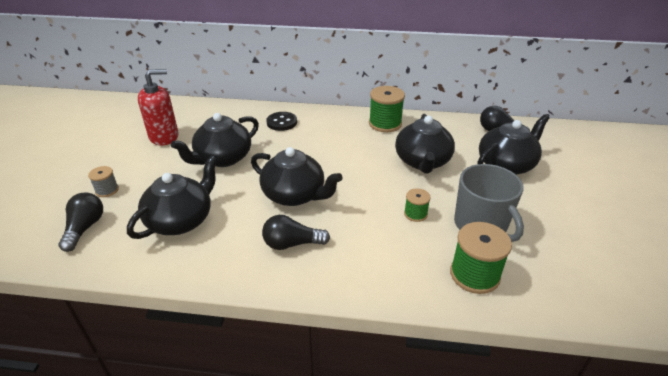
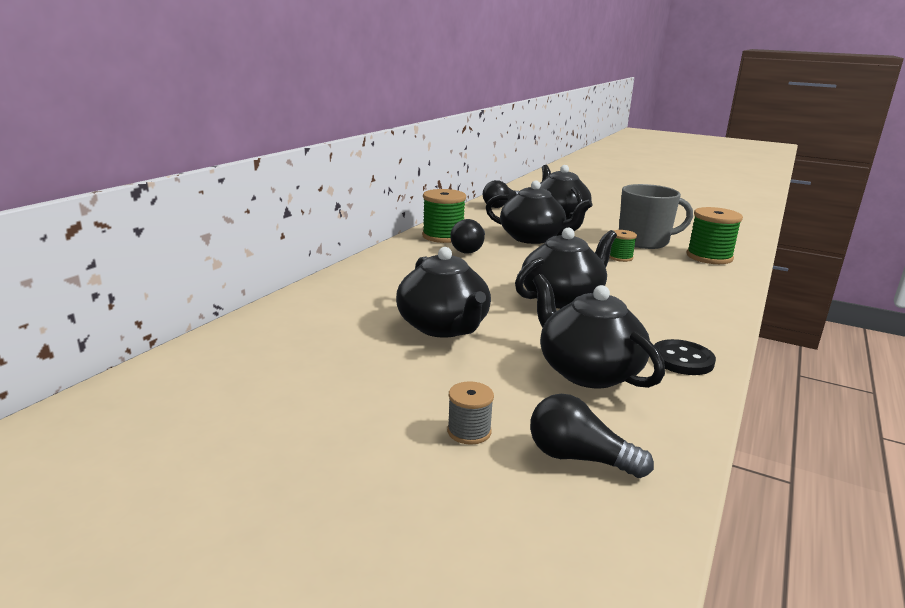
camera: 70 degrees left, 15 degrees down
(164, 136) = (325, 365): red soap dispenser -> none
(282, 122) = (380, 280): black button -> black button (682, 360)
(292, 244) = (655, 313): black light bulb -> black light bulb (469, 249)

